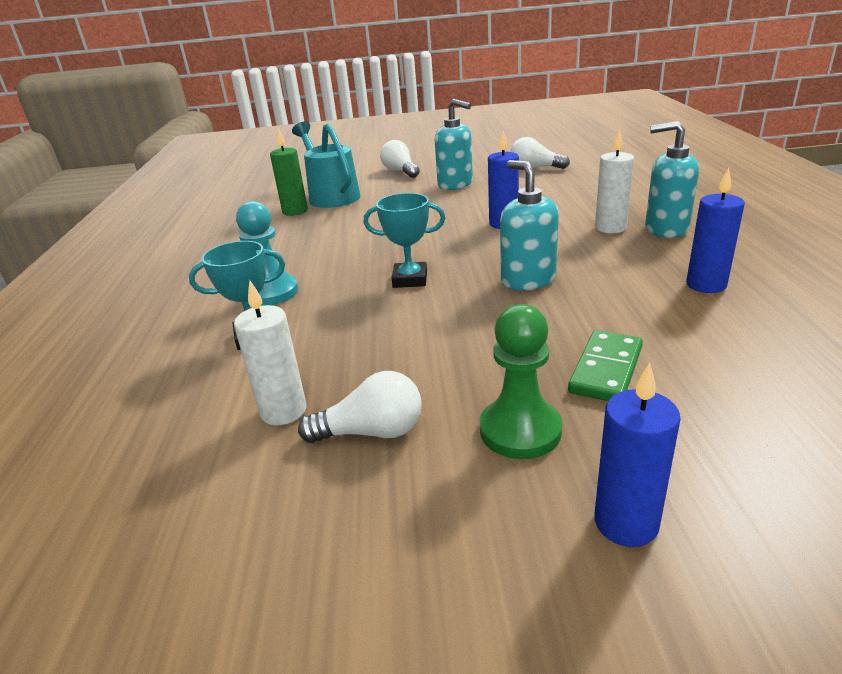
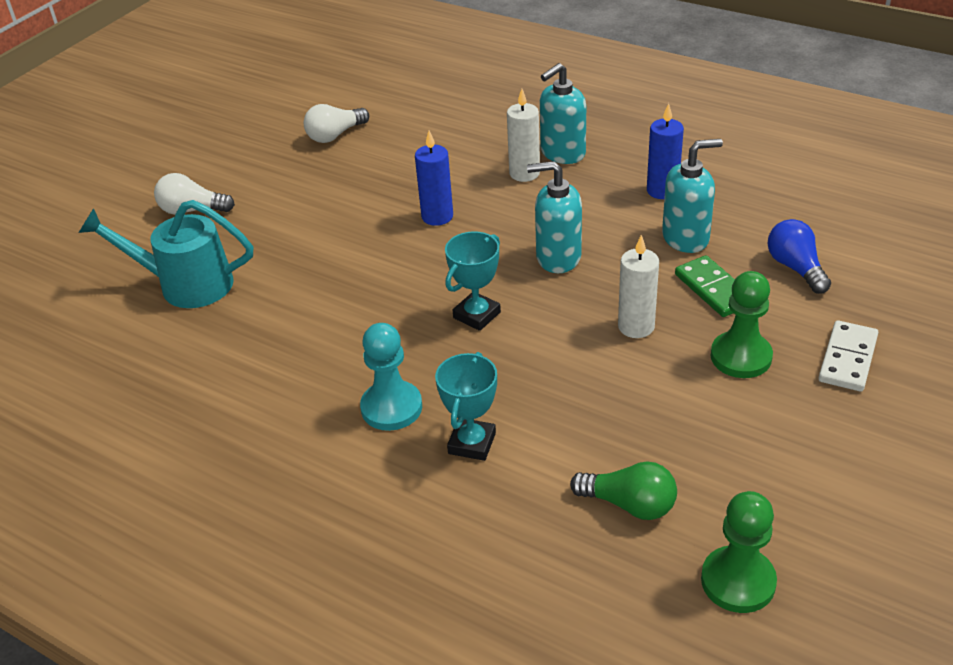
camera: 55 degrees left, 10 degrees up
(136, 579) = (738, 581): none -> green pawn
(225, 447) = (629, 504): none -> green light bulb
(283, 411) = (611, 459): white candle -> white candle (636, 326)
(295, 211) = (190, 326): green candle -> none
(371, 432) = (681, 423): white light bulb -> none
(455, 184) = (297, 196): turquoise soap dispenser -> turquoise soap dispenser (686, 238)
(626, 523) = (848, 359): blue candle -> white domino
(732, 409) = (795, 268): none -> blue light bulb

